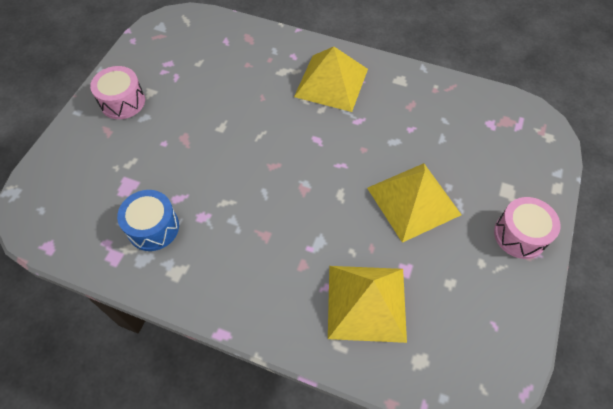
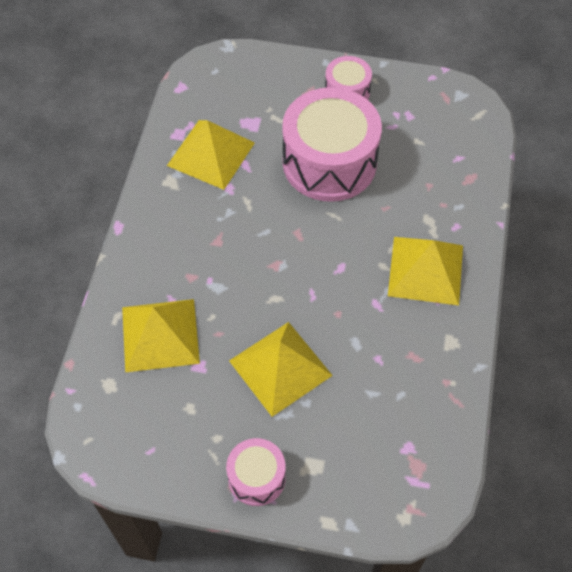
camera: 80 degrees right, 0 degrees up
(153, 227) = (211, 154): blue drum -> yellow pyramid
(200, 128) = (329, 162): none -> pink drum

